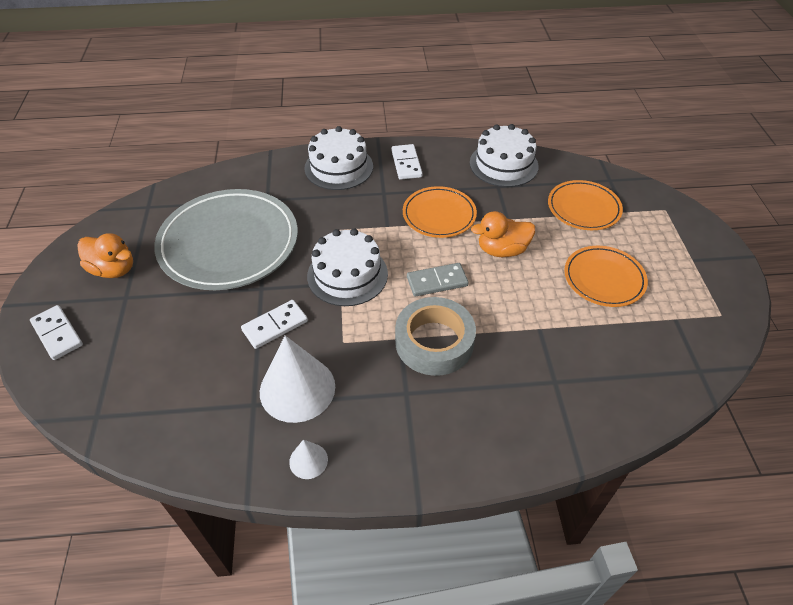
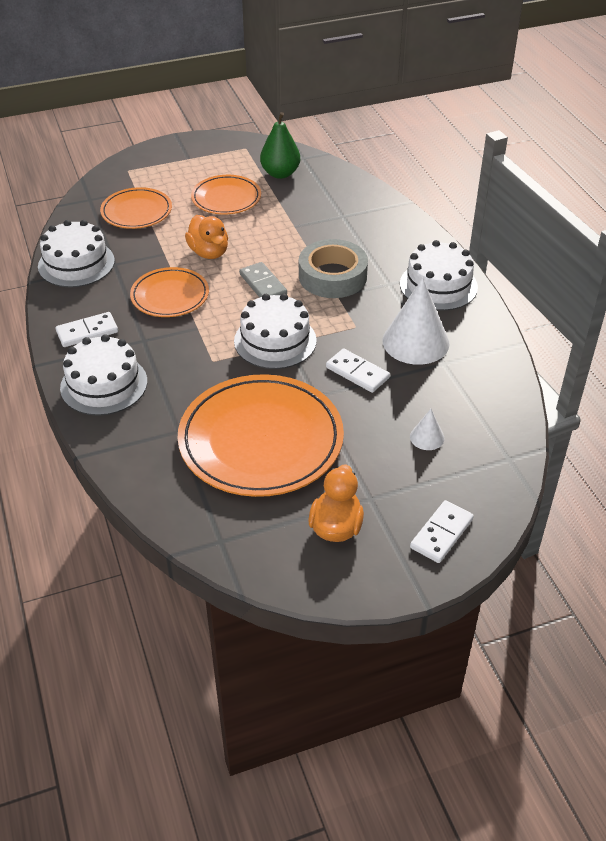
camera: 105 degrees left, 5 degrees down
(229, 243) = (261, 440): grey plate -> orange plate
(308, 460) = (473, 320): white cone -> white cone (427, 437)
(386, 444) = (438, 285): none -> white cake
(658, 338) = (280, 173): none -> green pear

